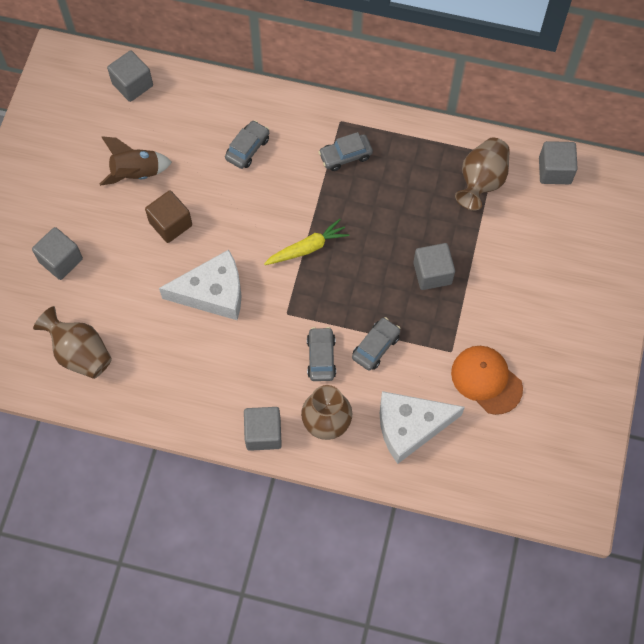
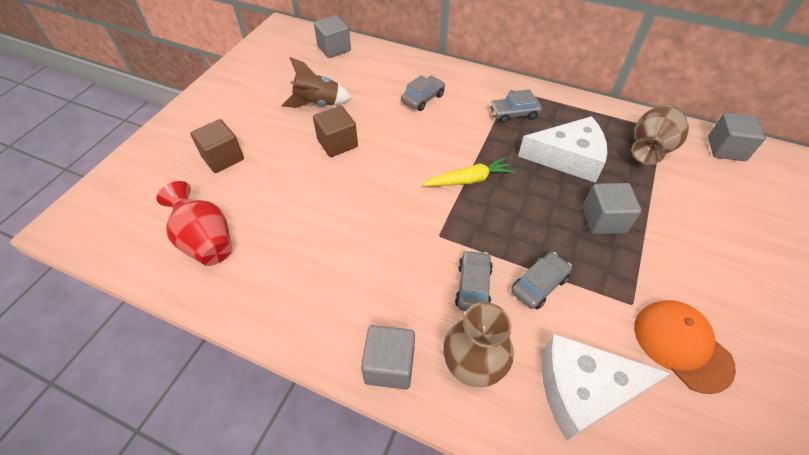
camera: 10 degrees right, 15 degrees down
(61, 260) = (223, 158): grey cube -> brown cube
(80, 353) = (206, 241): brown vase -> red vase
(213, 292) = (364, 205): white cheese -> white cheese (568, 158)

